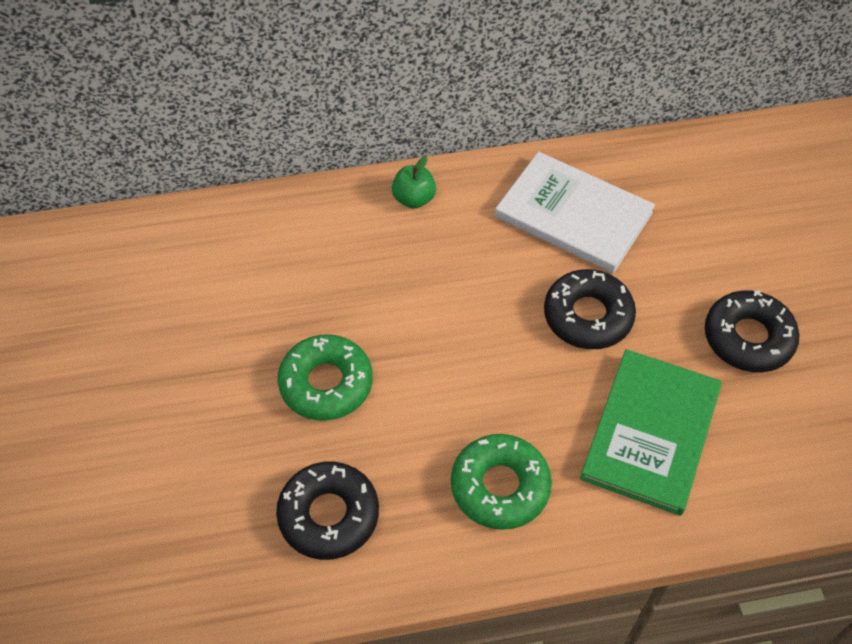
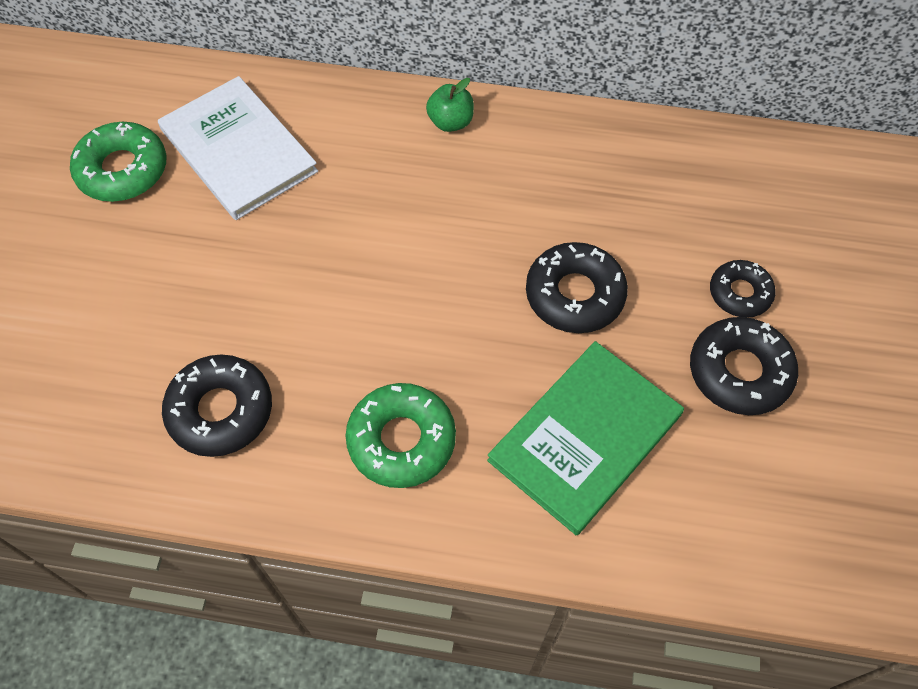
camera: 20 degrees right, 5 degrees up
(326, 383) = (278, 280): green donut -> green donut (122, 170)
(573, 215) = (608, 185): white book -> white book (238, 150)
(719, 273) = (740, 293): none -> black donut

